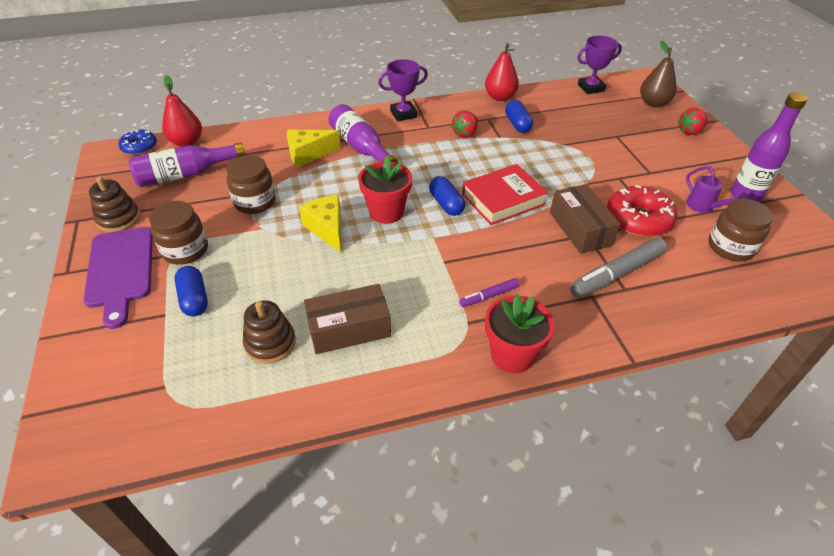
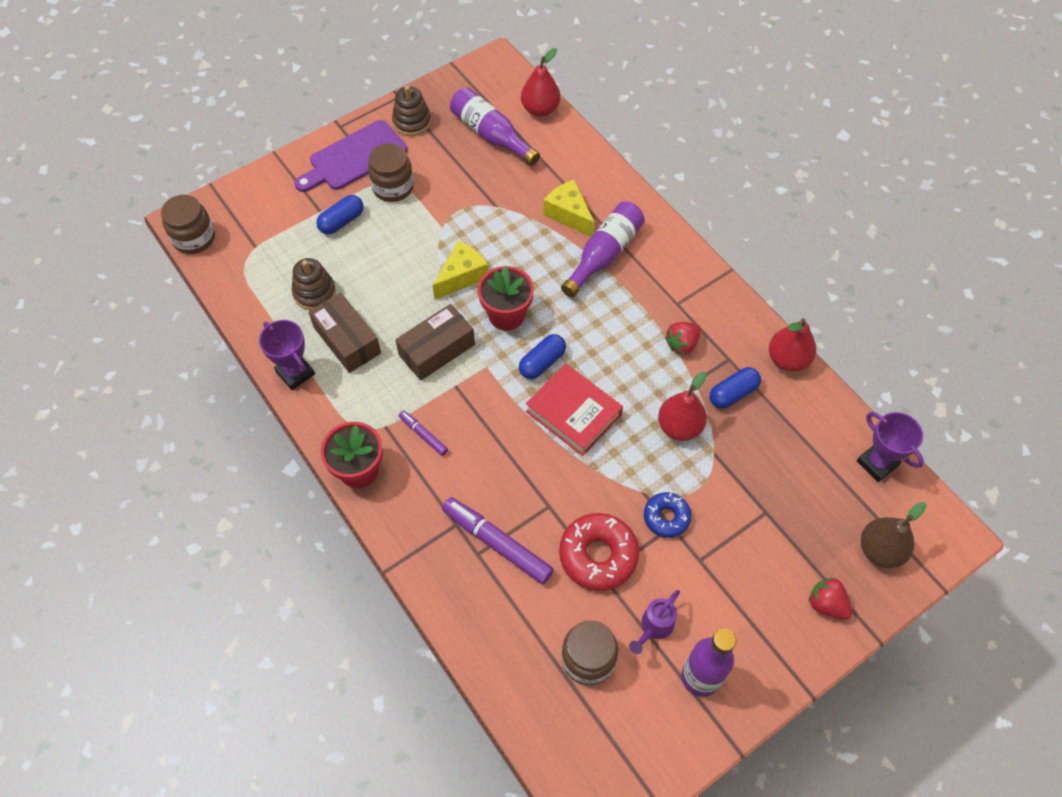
camera: 70 degrees right, 15 degrees up
(139, 147) = (515, 79): blue donut -> blue donut (666, 517)
(255, 202) = (475, 205): brown jar -> brown jar (194, 238)
(403, 114) = (691, 271): purple trophy -> purple trophy (295, 373)
(465, 134) = (682, 344): red strawberry -> red strawberry turned 60 degrees counterclockwise
(536, 153) = (679, 427): none -> red pear
(580, 229) = (555, 498): brown box -> brown box (437, 350)
(617, 274) = (497, 544): grey marker -> purple marker

